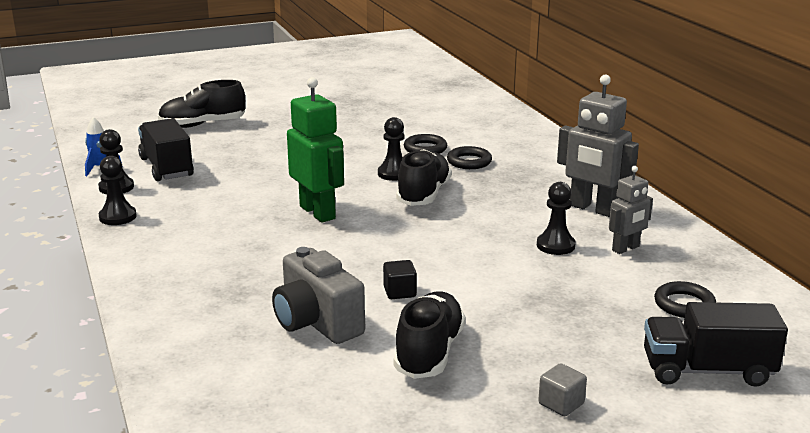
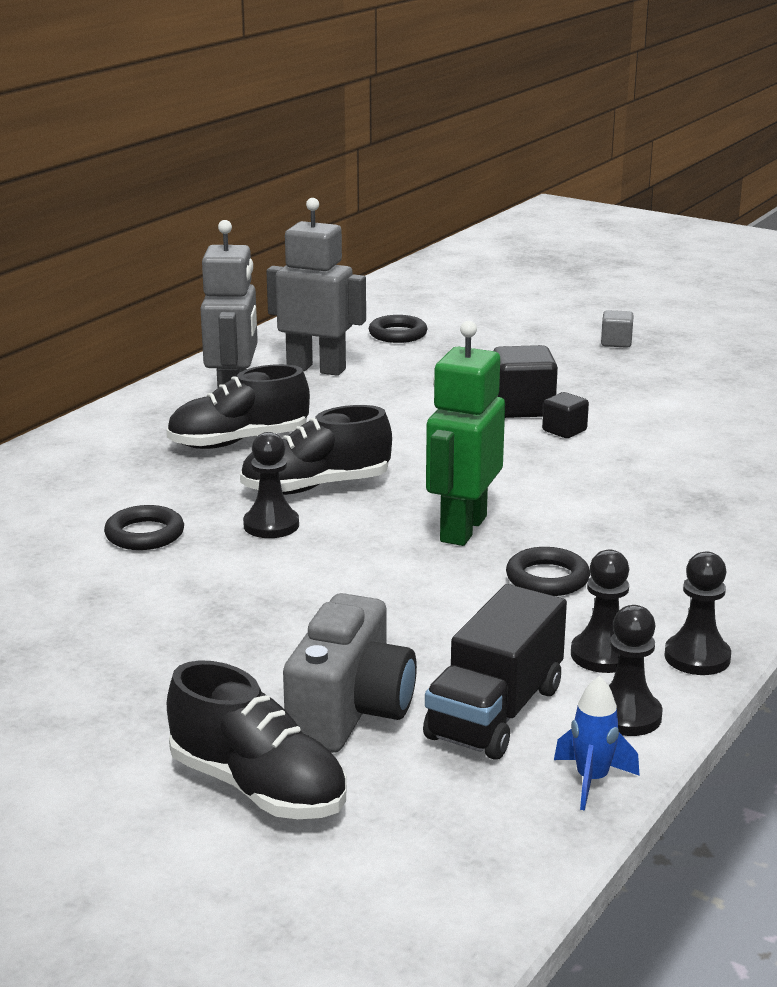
camera: 125 degrees left, 0 degrees up
(317, 323) = (678, 445): grey camera -> grey camera (350, 712)
(429, 352) = (635, 393): black shoe -> black shoe (239, 442)
(459, 293) = (522, 408): none -> black cube
(469, 162) = (163, 492): black ring -> black ring (547, 578)
(555, 245) = (355, 395): black pawn -> black pawn (603, 655)
(626, 248) = (316, 369): grey robot -> grey robot, size x1.68
(707, 370) = (491, 315): black truck -> none

